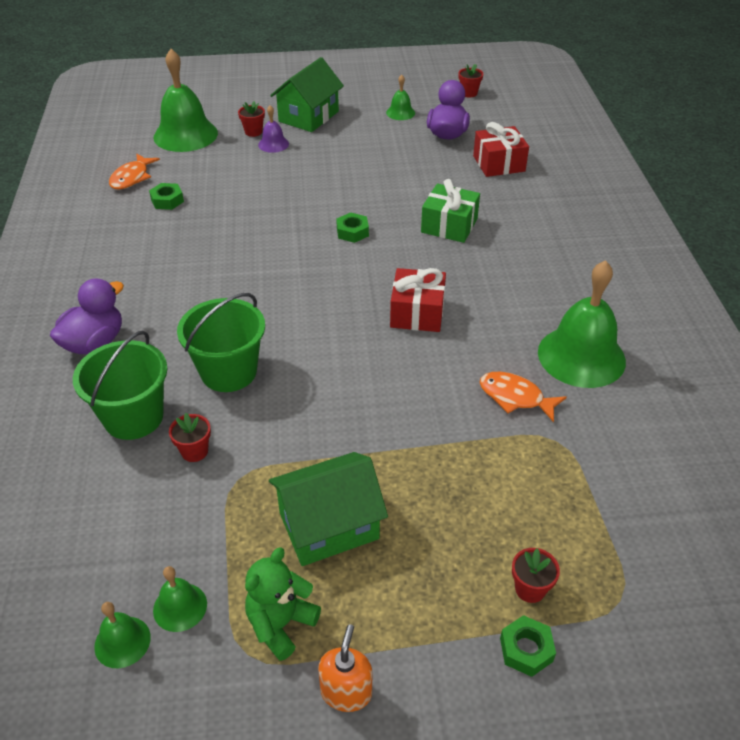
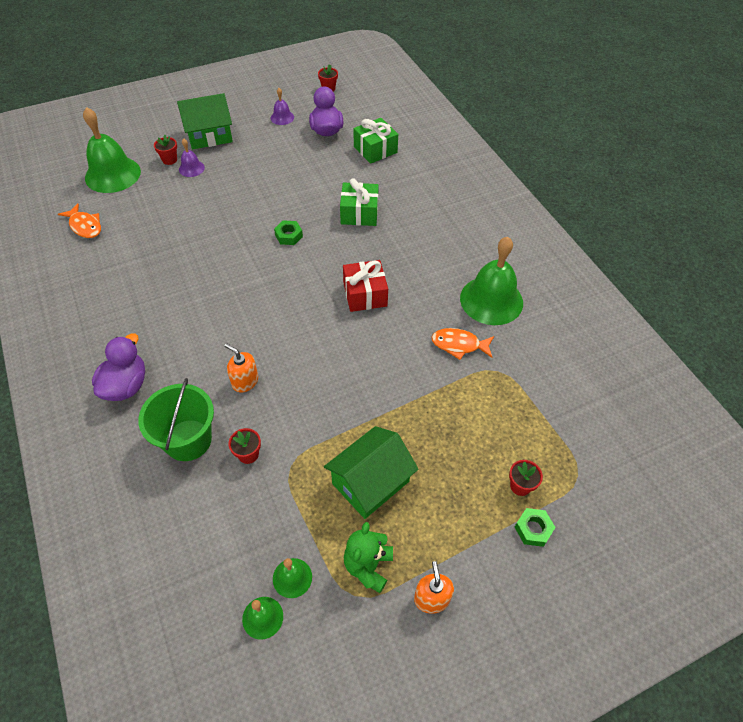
camera: 20 degrees left, 10 degrees up
(132, 177) = (85, 226): orange fish -> orange fish turned 45 degrees counterclockwise
(167, 200) = (126, 241): green nut -> none
(228, 372) = (245, 381): green bucket -> orange soap dispenser
(309, 116) = (209, 136): green house -> green house turned 60 degrees clockwise
(400, 113) = (282, 117): green bell -> purple bell
(499, 163) = (375, 150): red gift -> green gift

